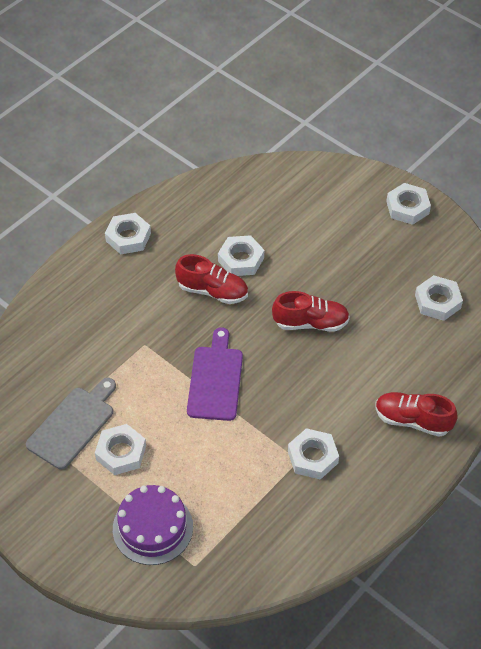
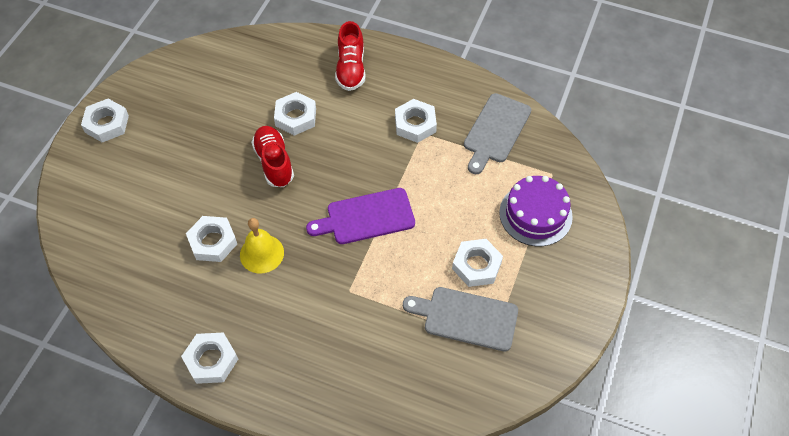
camera: 110 degrees left, 5 degrees up
(212, 291) = (262, 253): red shoe -> yellow bell
(273, 532) = (495, 131): none -> grey cutting board
(437, 301) = (218, 78): white nut -> white nut (295, 117)

